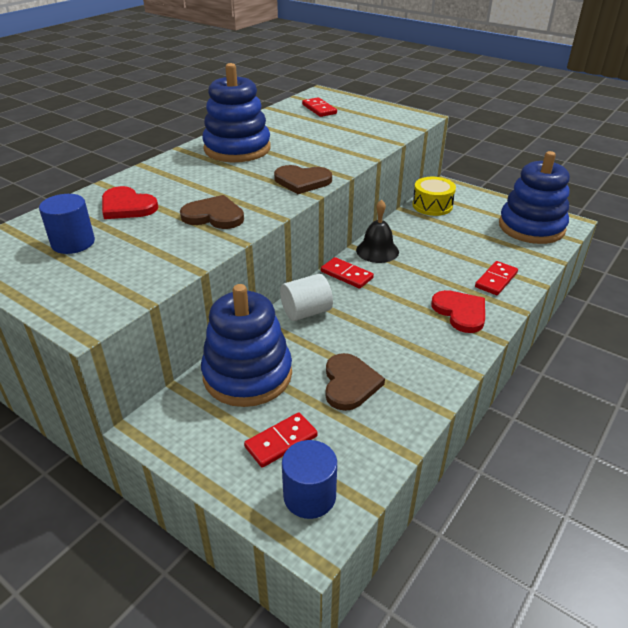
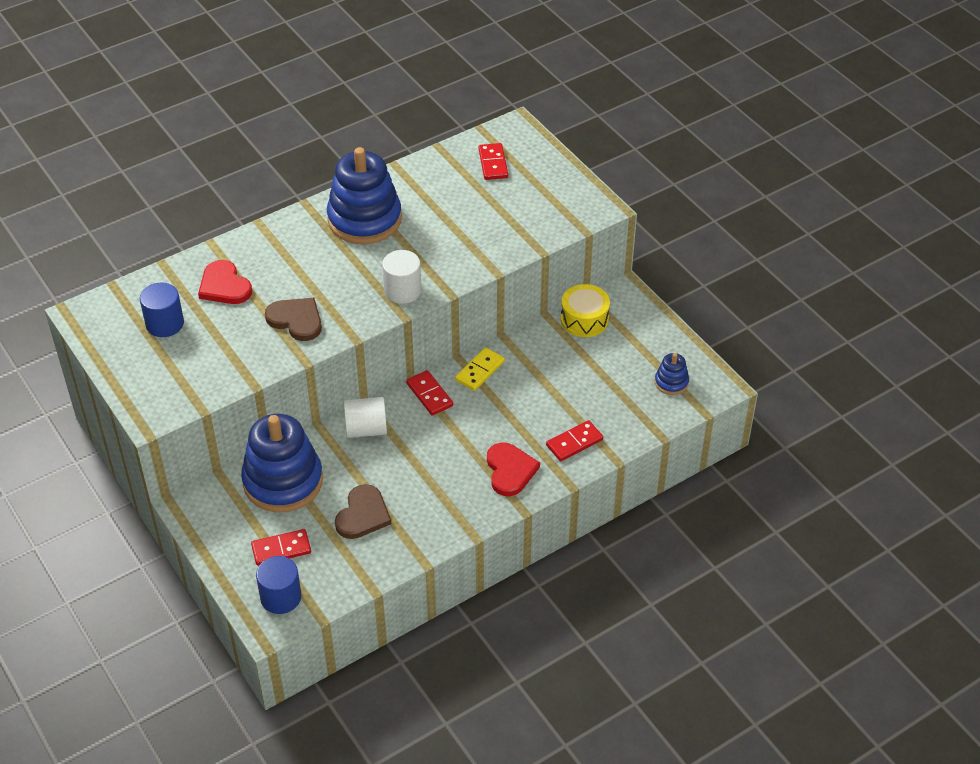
camera: 20 degrees right, 10 degrees up
(302, 181) = (402, 290): brown heart -> white cylinder
(377, 251) = (480, 371): black bell -> yellow domino
(531, 227) = (671, 382): blue stacking toy -> blue stacking toy, size x0.45

